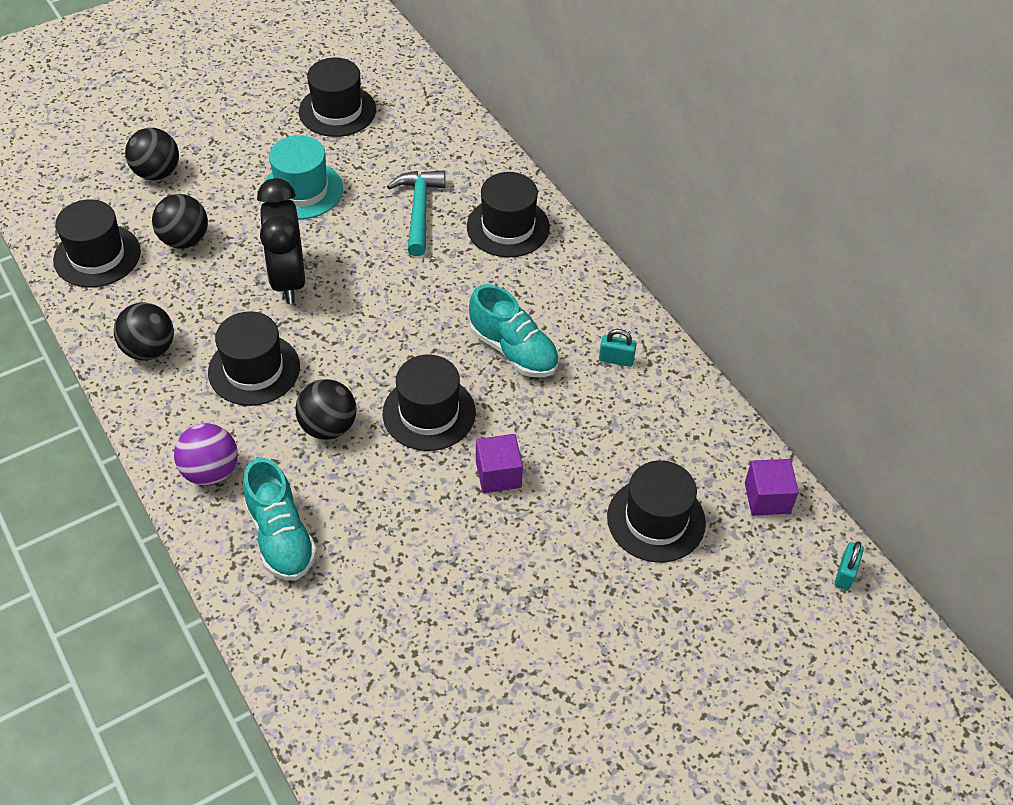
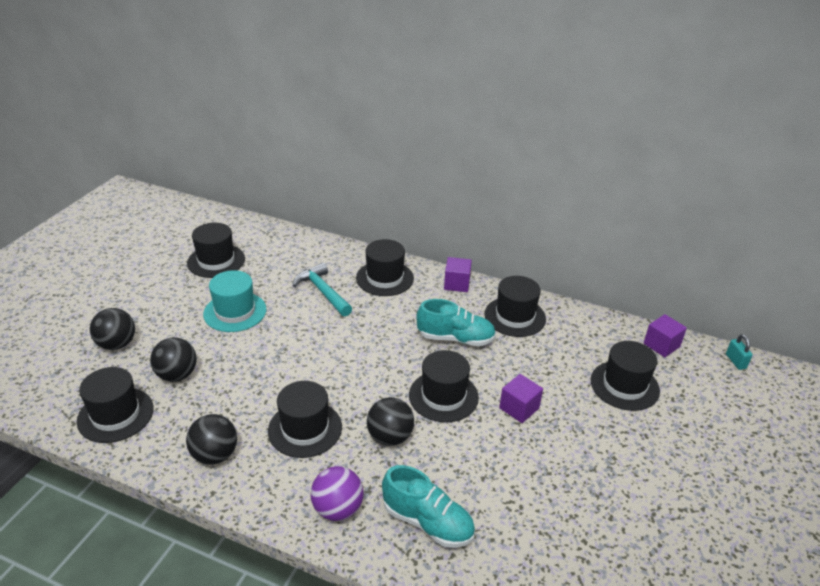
camera: 35 degrees left, 15 degrees down
(288, 279) = (276, 365): black clock -> none
(589, 278) = (456, 284): none -> purple cube
(616, 360) = (515, 316): turquoise padlock -> black hat

